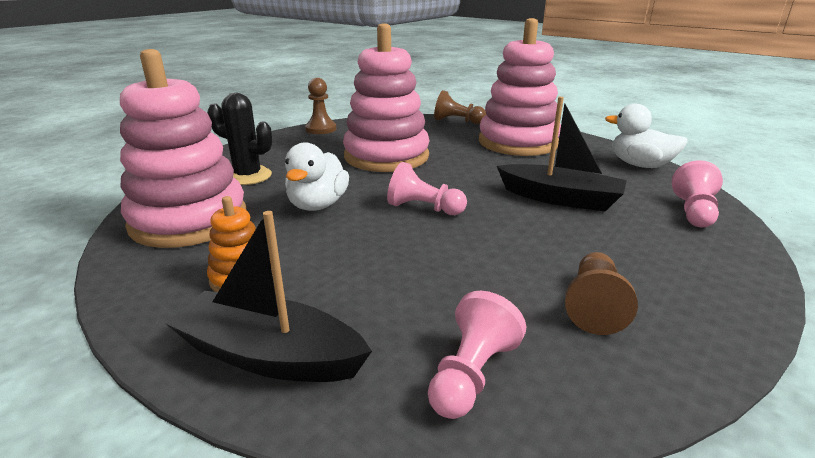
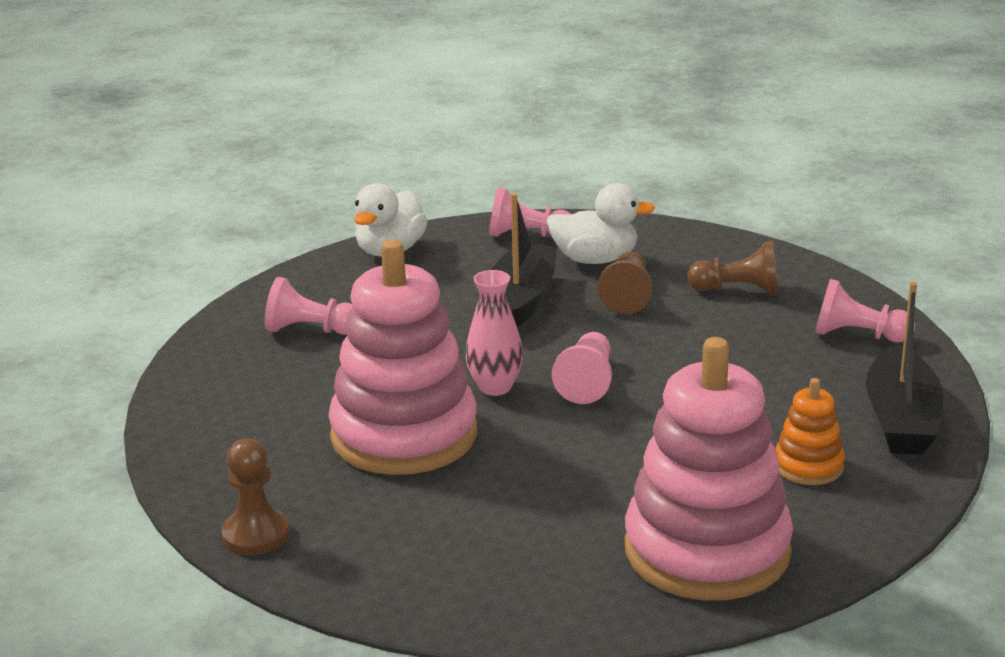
camera: 100 degrees left, 0 degrees up
(248, 176) = (534, 550): black cactus -> none
(318, 205) = (612, 459): white duck -> white duck (595, 259)
(430, 181) = (495, 387): none -> pink vase
(457, 121) = (190, 390): brown pawn -> brown pawn (627, 297)
(518, 142) = (310, 330): pink stacking toy -> pink pawn

